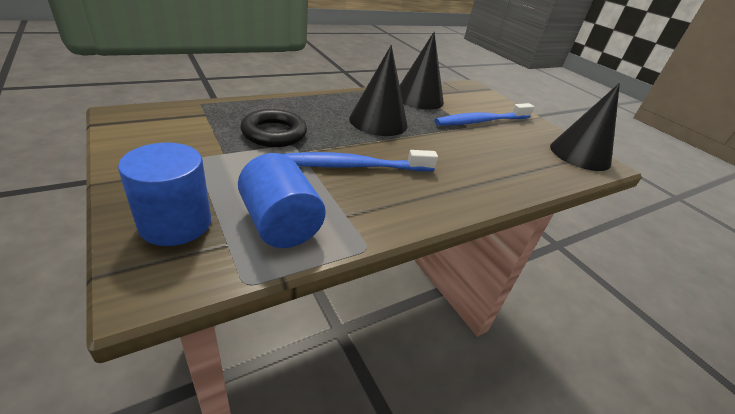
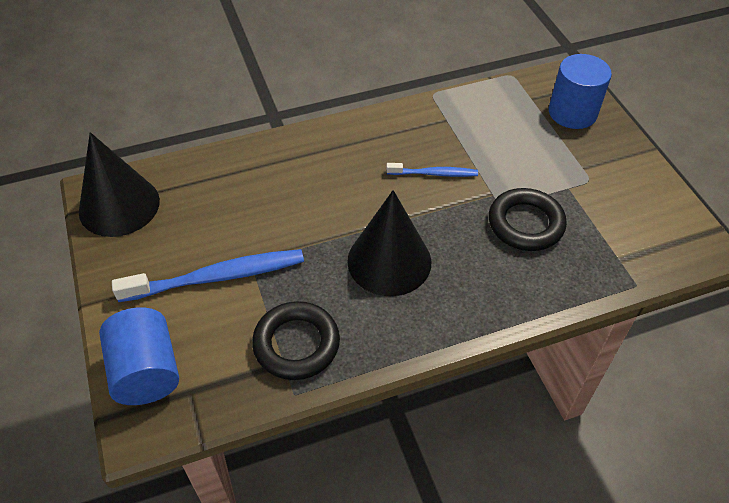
camera: 165 degrees left, 15 degrees up
(280, 224) = (497, 112): blue cylinder -> blue cylinder (146, 371)
(353, 166) = (434, 174): blue toothbrush -> blue toothbrush, size x0.55
(418, 98) = (296, 344): black cone -> black ring

